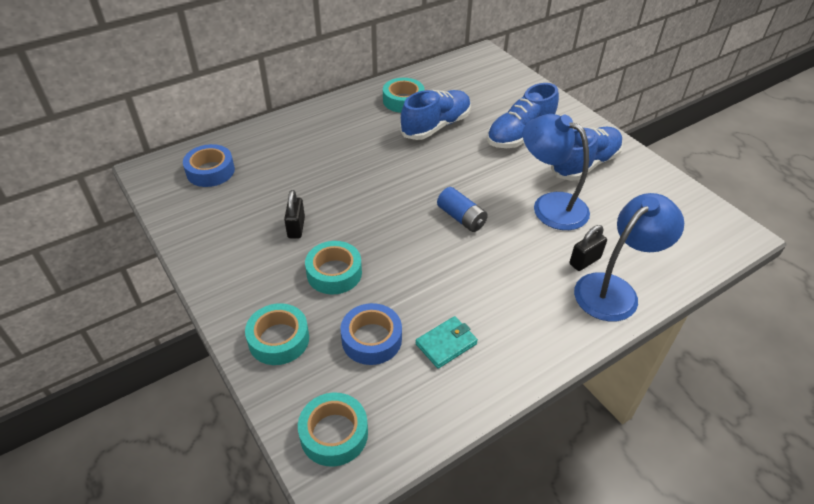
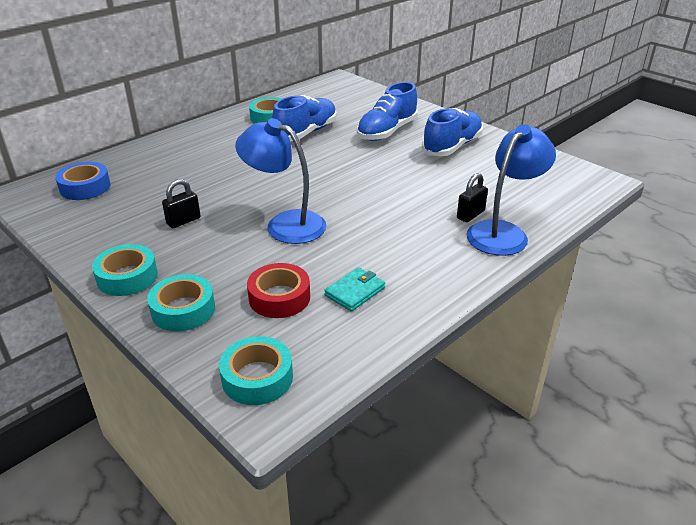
camera: 10 degrees left, 10 degrees down
(296, 228) = (183, 221): black padlock -> black padlock turned 60 degrees clockwise
(334, 273) = (230, 251): turquoise tape -> turquoise tape (127, 277)
(371, 339) = (279, 297): blue tape -> red tape
(461, 218) = (346, 196): blue battery -> none
(550, 206) = (428, 179): blue lamp -> blue lamp (285, 224)

